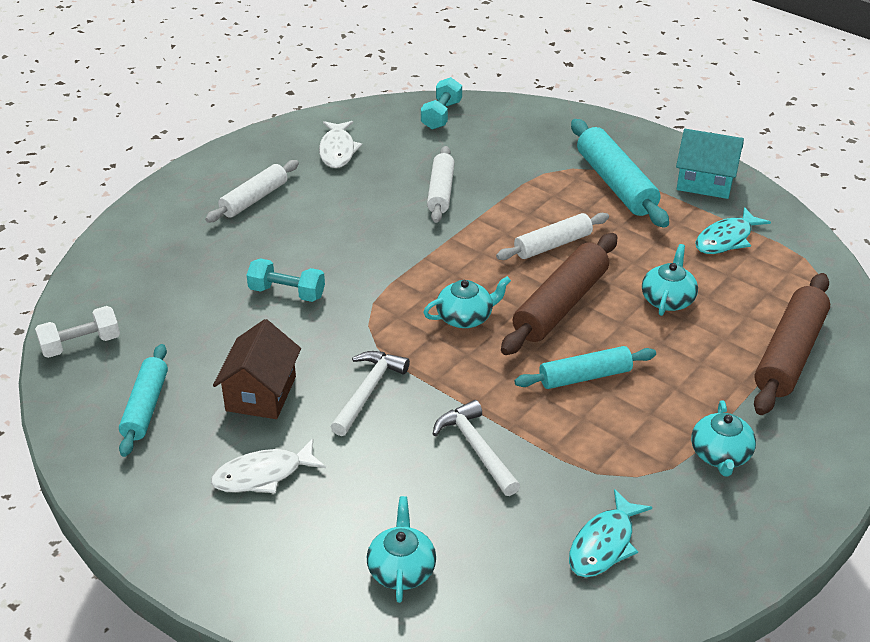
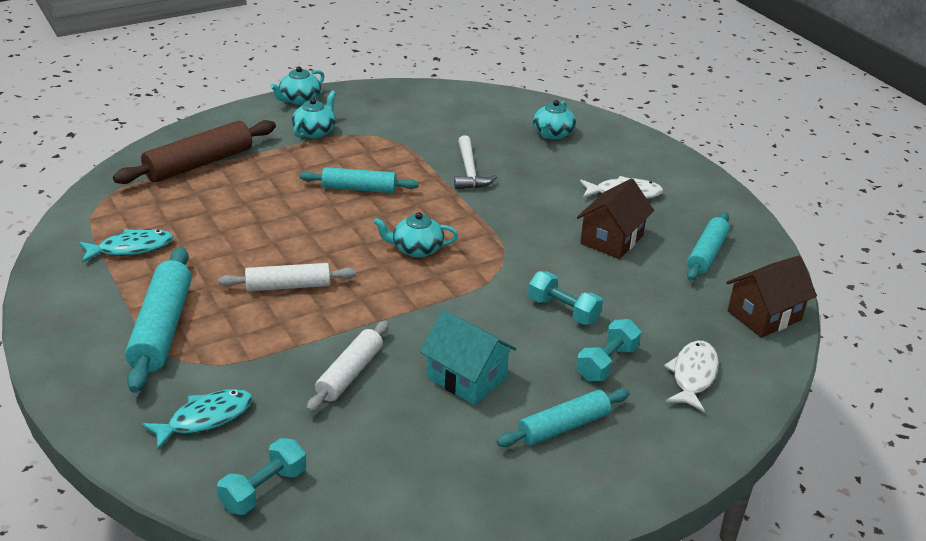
camera: 160 degrees left, 5 degrees down
(81, 344) = (764, 315): white dumbbell -> brown house
(232, 255) = (607, 363): none -> turquoise dumbbell
(254, 199) = (563, 426): white rolling pin -> turquoise rolling pin
(337, 150) = (433, 470): white fish -> white fish (693, 376)
(368, 391) = (527, 220): white hammer -> none
(561, 305) = (330, 237): brown rolling pin -> none
(604, 544) = (426, 116): turquoise fish -> turquoise fish (205, 419)
(668, 299) = (241, 218): turquoise teapot -> turquoise teapot (299, 99)
(705, 182) = (74, 304): turquoise house -> turquoise house (466, 378)

